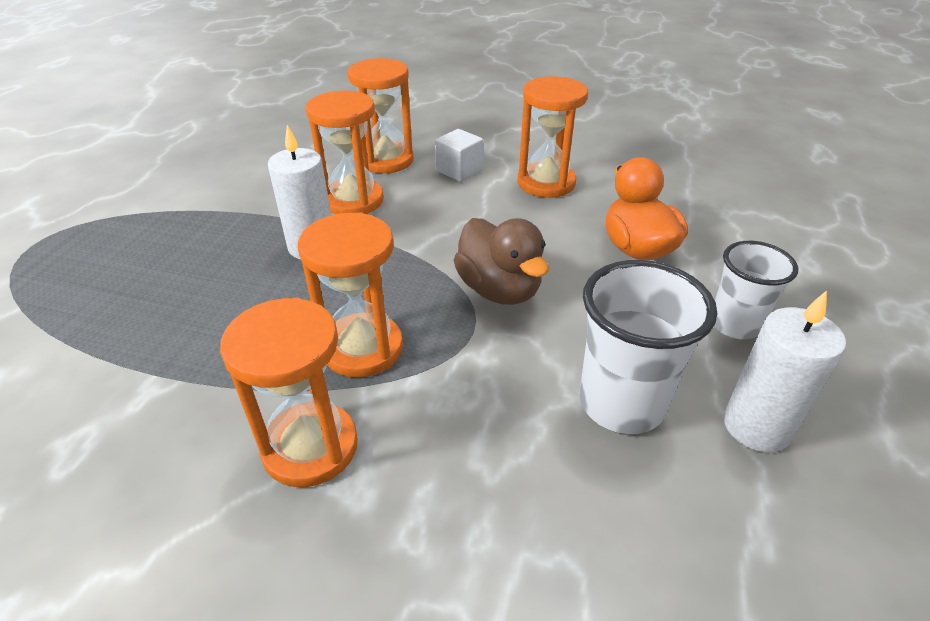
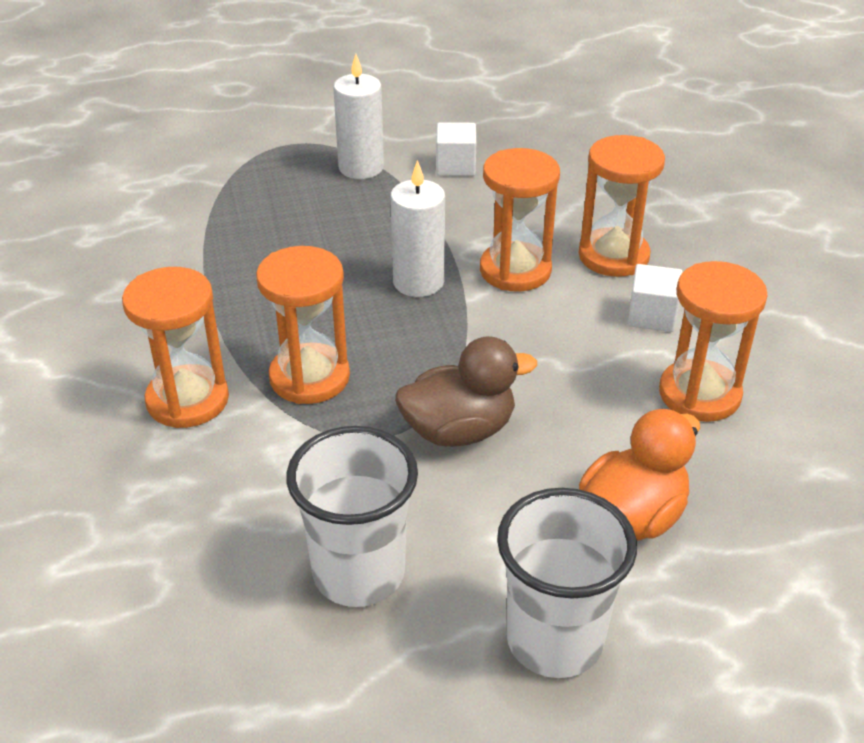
camera: 60 degrees right, 0 degrees up
(200, 180) = (455, 166): none -> white cube
(499, 290) = (459, 430): brown duck -> brown duck turned 135 degrees counterclockwise
(734, 324) = (554, 640): white cup -> white cup, size x1.51
(756, 426) = (396, 689): white candle -> white candle (361, 167)

